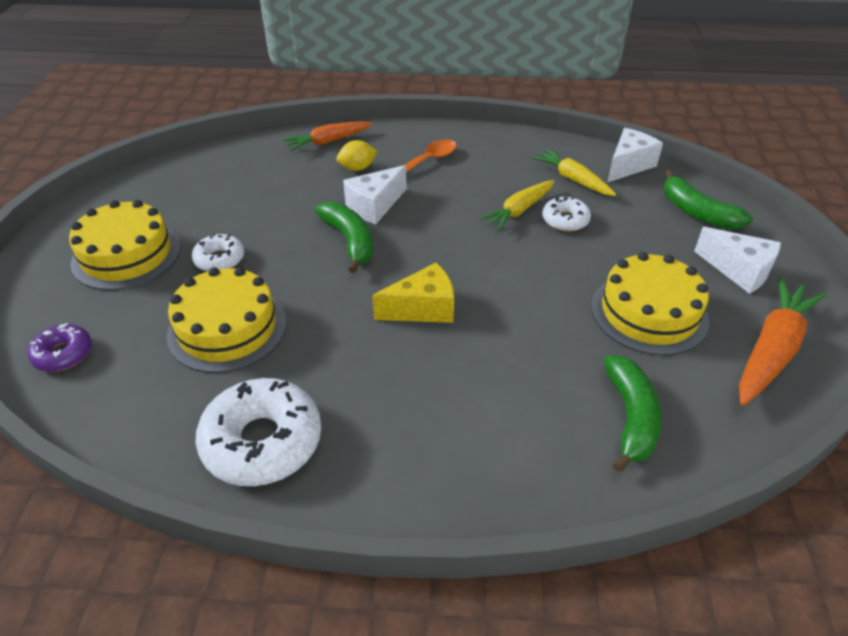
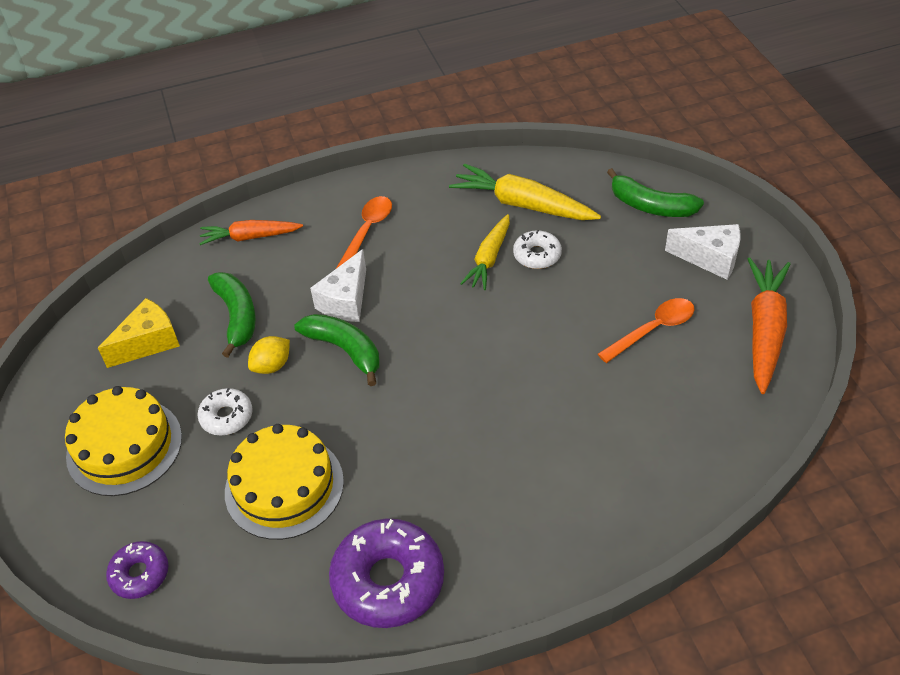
camera: 20 degrees left, 5 degrees up
(262, 441) = (388, 580): white donut -> purple donut
(328, 141) = (250, 237): orange carrot -> orange carrot turned 45 degrees clockwise
(357, 168) = (301, 261): yellow lemon -> yellow lemon (272, 366)
(423, 309) = (455, 398): yellow cheese -> yellow cheese (148, 342)
(573, 179) = (522, 204): yellow carrot -> yellow carrot, size x1.53
(628, 165) = (566, 170): white cheese -> none
(630, 417) = (680, 436): green banana -> green banana (237, 316)
(649, 312) = (653, 329): yellow cake -> orange spoon

